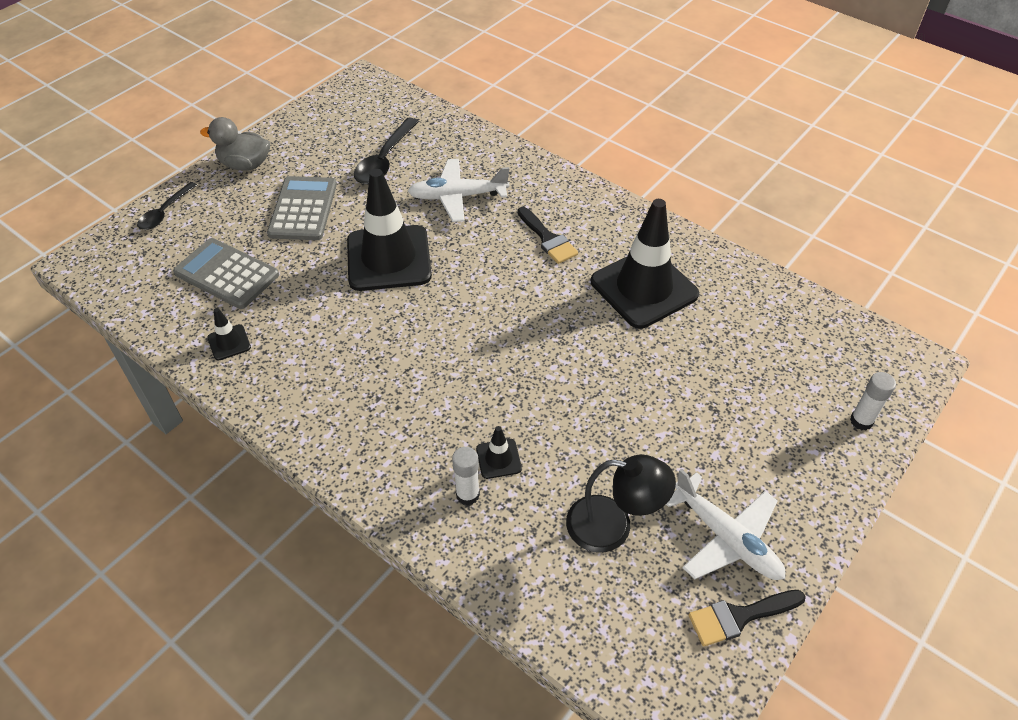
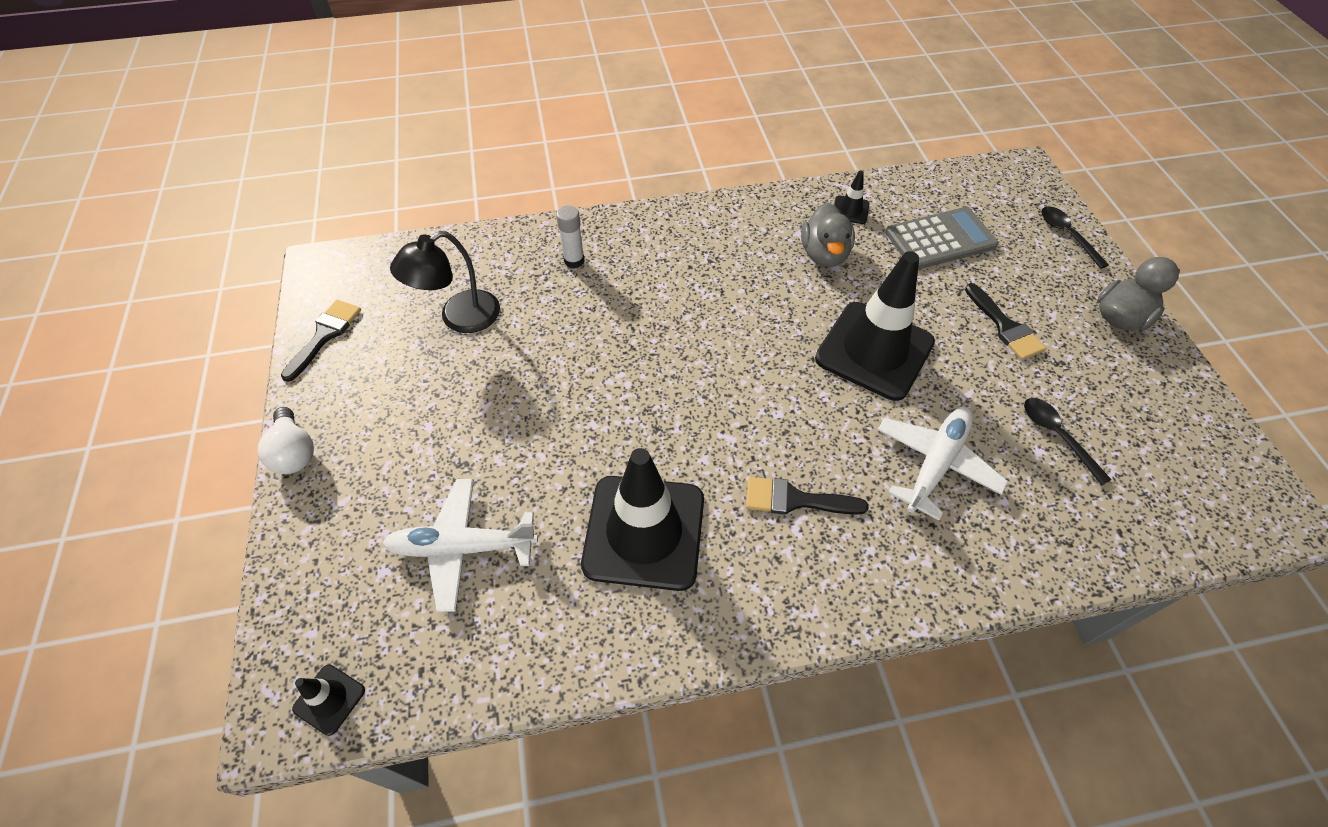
camera: 130 degrees right, 5 degrees up
(303, 209) = (1005, 326): grey calculator -> black brush
(305, 331) = (824, 254): none -> grey duck
(385, 160) = (1057, 436): black spoon -> black spoon, size x0.66
(498, 459) = (582, 293): black traffic cone -> black traffic cone (329, 699)
(726, 538) = (370, 374): white plane -> white plane (462, 547)
(829, 519) = (294, 452): none -> white light bulb
(861, 421) = (313, 573): white glue stick -> none

